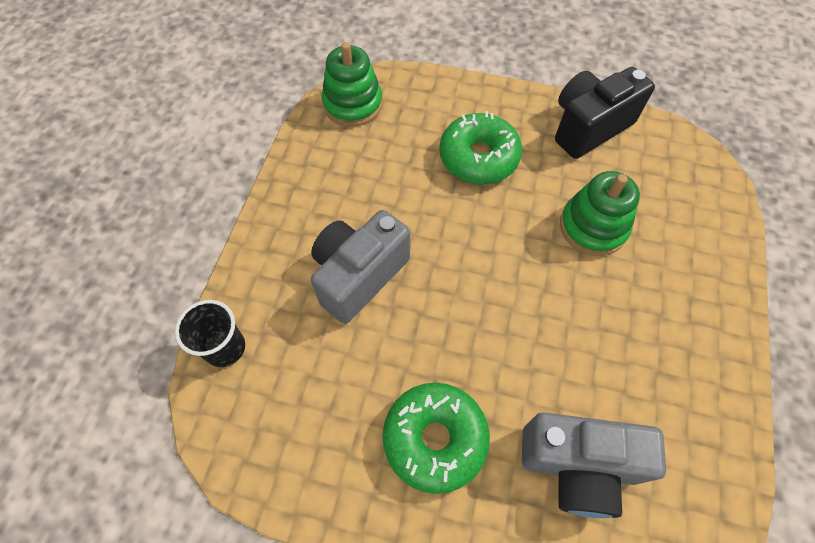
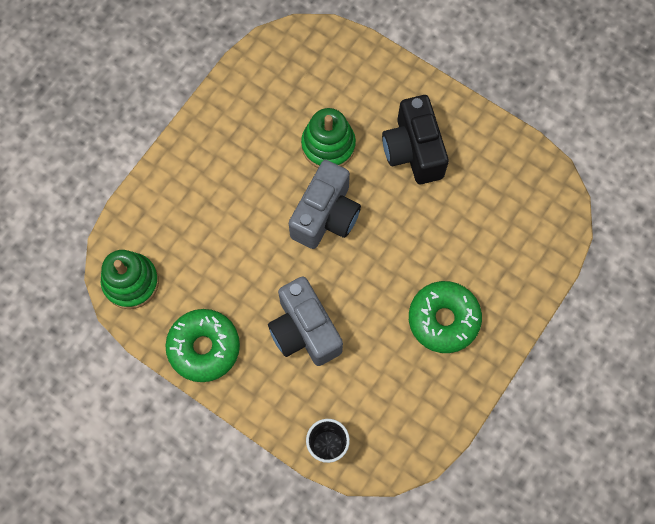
camera: 70 degrees left, 10 degrees up
(478, 157) = (231, 200): green donut -> green donut (204, 347)
(578, 466) = (490, 238): grey camera -> grey camera (326, 216)
(589, 127) = (237, 102): black camera -> black camera (413, 151)

